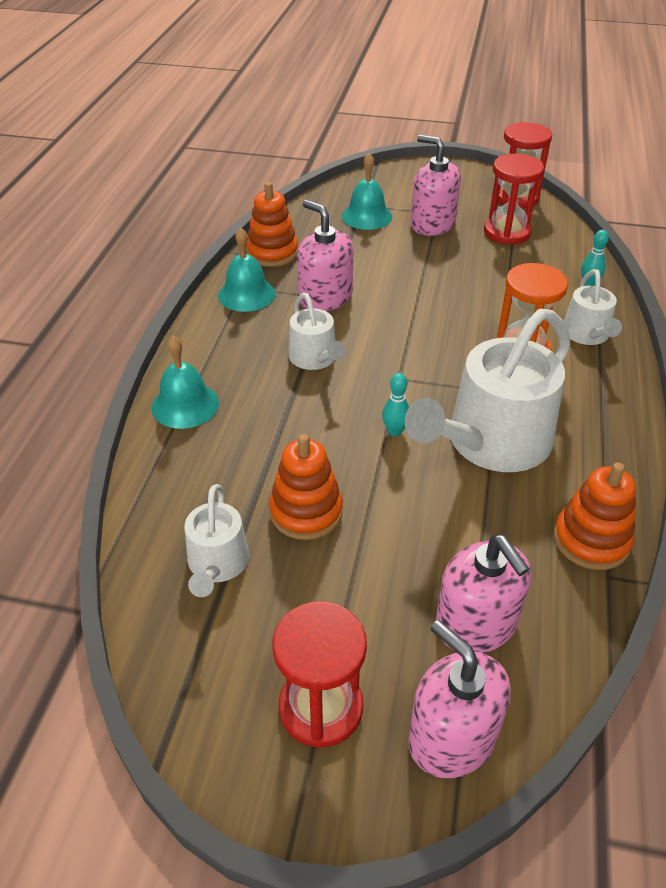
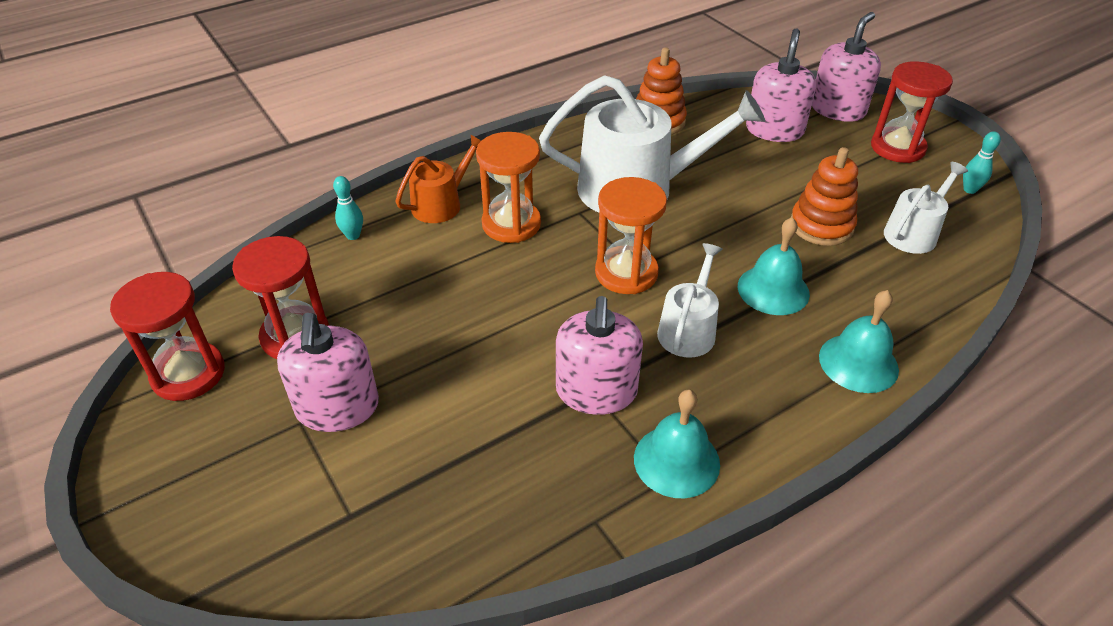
camera: 135 degrees left, 0 degrees up
(272, 253) = (574, 511): orange stacking toy -> none
(367, 216) = (379, 485): turquoise bell -> turquoise bell (773, 289)
(395, 431) = (695, 233): turquoise bowling pin -> turquoise bowling pin (969, 190)
(400, 368) = (626, 273): none -> orange hourglass
(452, 737) = (837, 109): pink soap dispenser -> pink soap dispenser turned 150 degrees counterclockwise
(587, 334) = (441, 204): white watering can -> orange watering can

